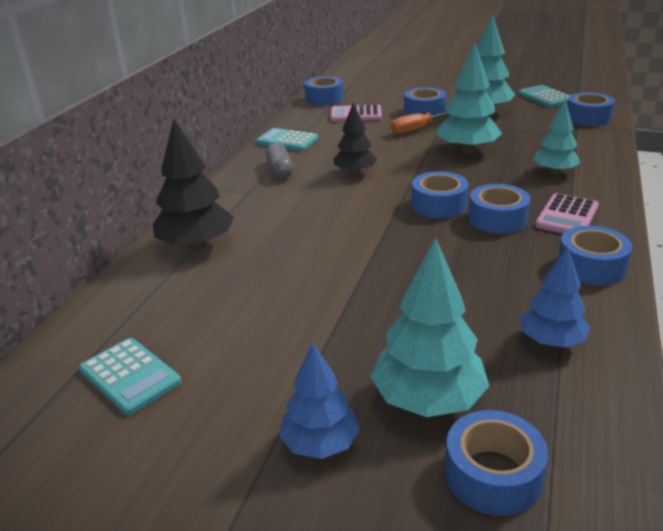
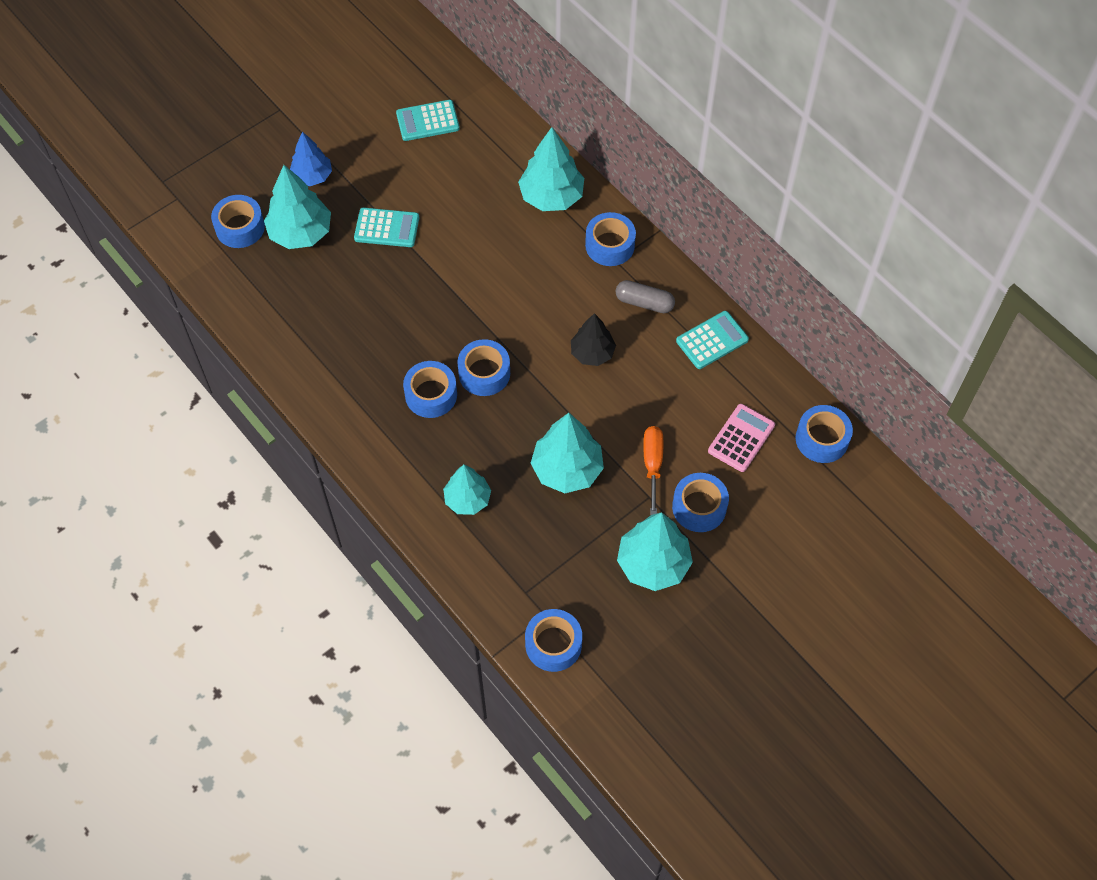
camera: 120 degrees right, 30 degrees up
(196, 245) = (551, 196): black tree -> turquoise tree
(545, 97) = (644, 661): turquoise calculator -> turquoise calculator (387, 228)
(551, 341) = (290, 317): blue tree -> none
(567, 216) = (396, 442): pink calculator -> none
(591, 266) = (330, 399): blue tape -> blue tape (610, 245)

